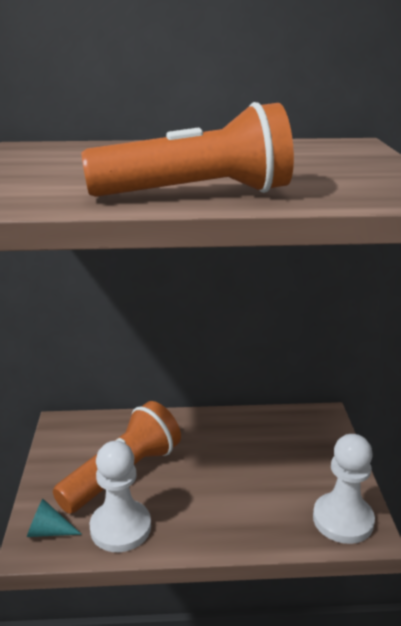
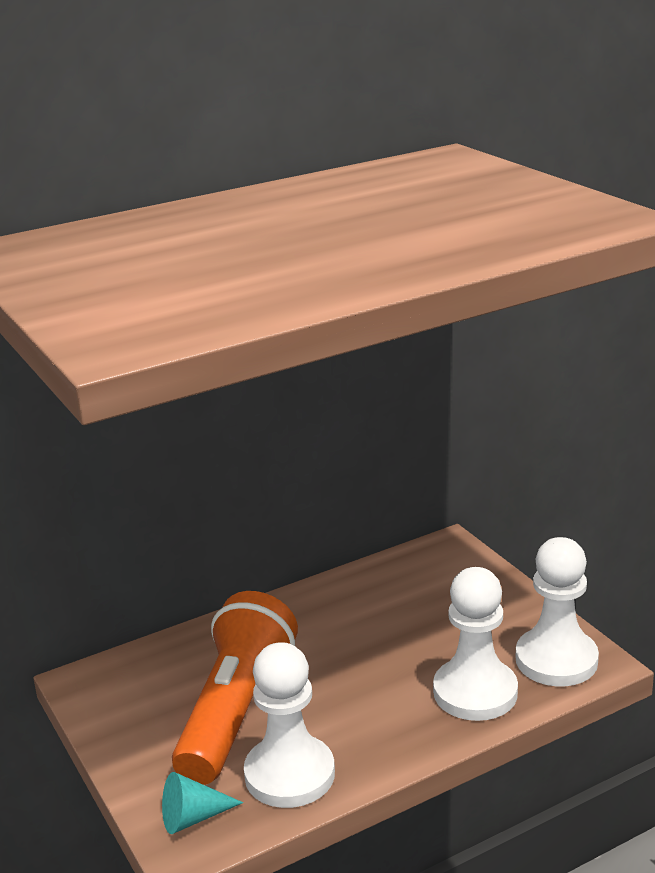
camera: 25 degrees left, 0 degrees up
(197, 194) = (371, 267): orange flashlight -> none
(272, 520) = (475, 692): none -> white pawn

